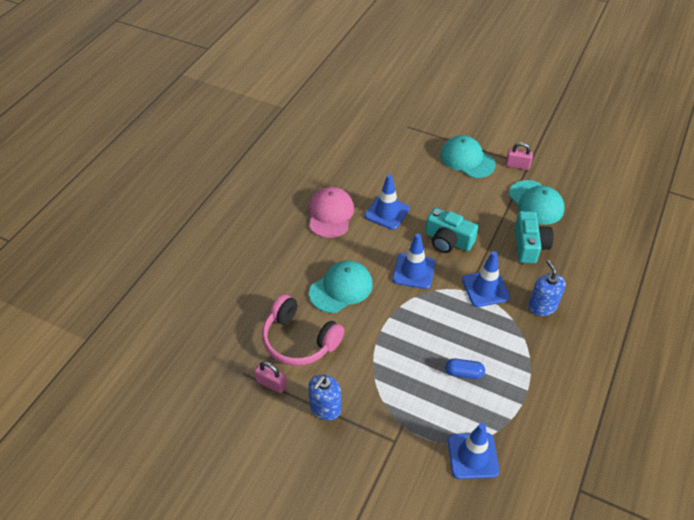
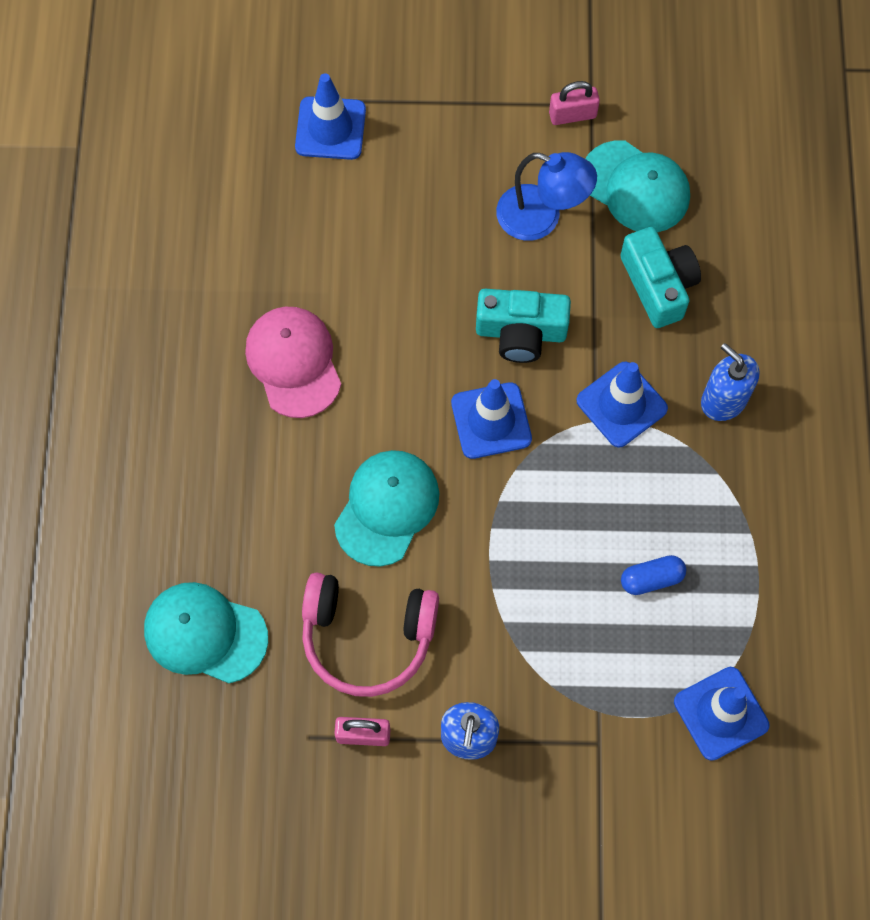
camera: 25 degrees left, 20 degrees up
(387, 212) = (391, 316): blue traffic cone -> blue traffic cone (330, 128)
(467, 159) = (479, 136): turquoise cap -> turquoise cap (205, 633)
(482, 199) = (541, 218): none -> blue lamp

